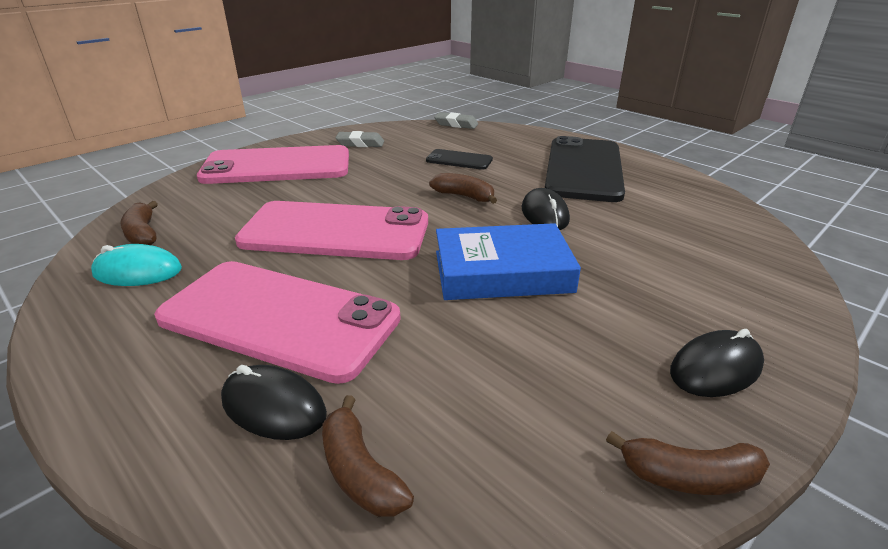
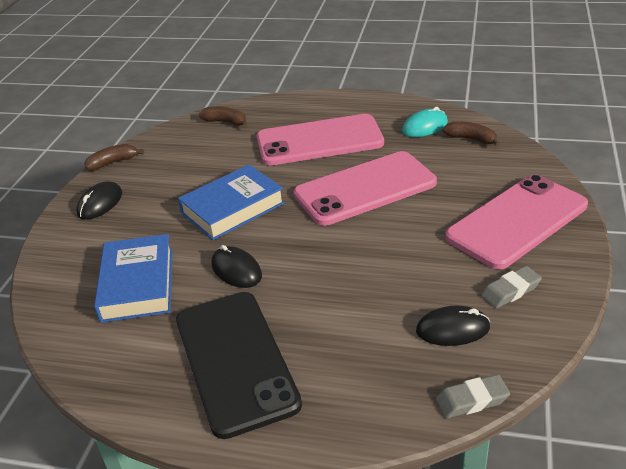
camera: 150 degrees right, 5 degrees up
(274, 406) = (276, 121): black mouse -> black mouse (453, 329)
(459, 160) = (375, 312): black phone -> none
(464, 196) = (317, 261): brown banana -> none
(658, 237) = (137, 284): none -> blue book

